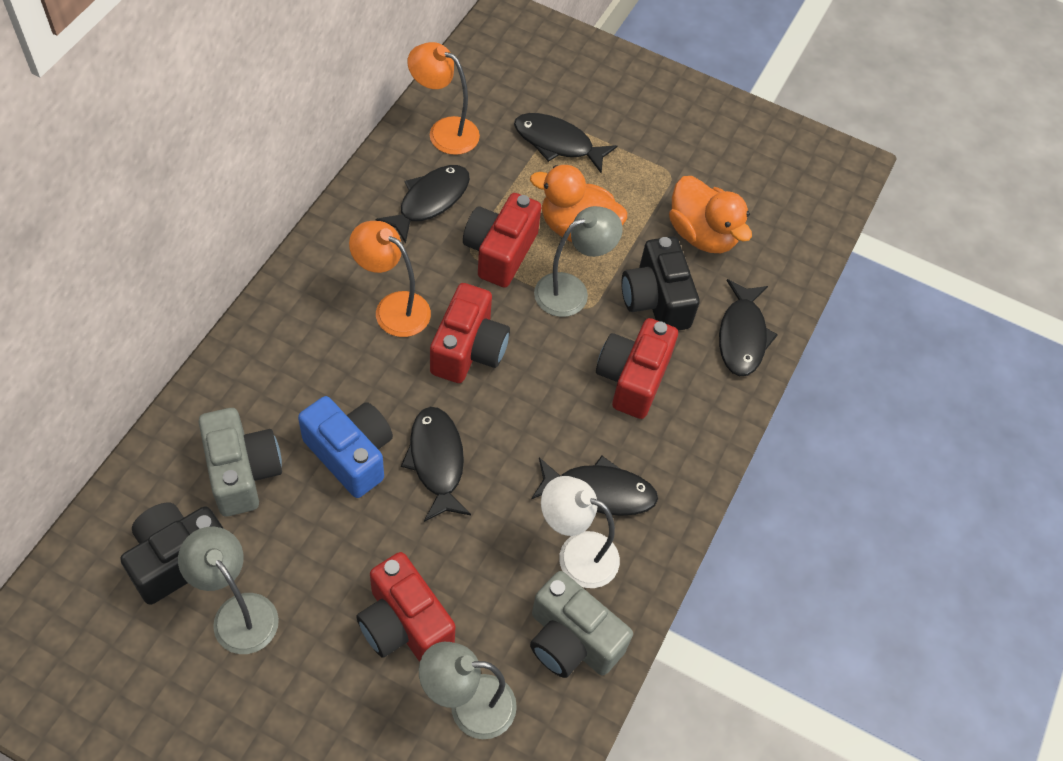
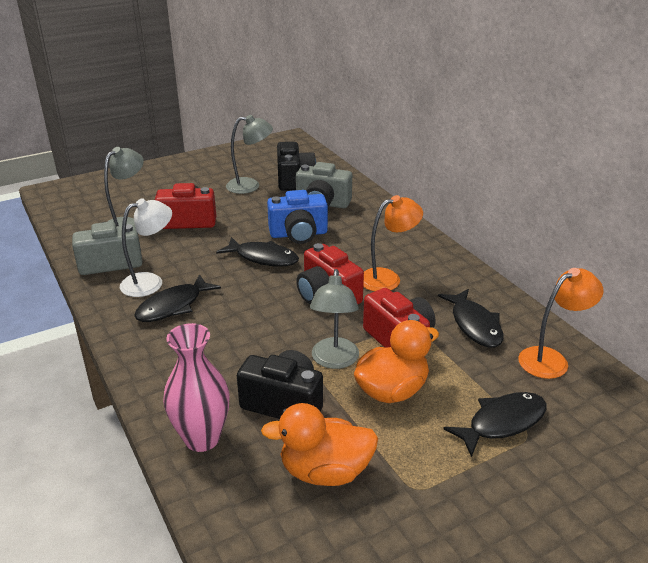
camera: 130 degrees right, 25 degrees down
(632, 378) = (231, 357): red camera -> none
(742, 336) = (202, 438): black fish -> pink vase

